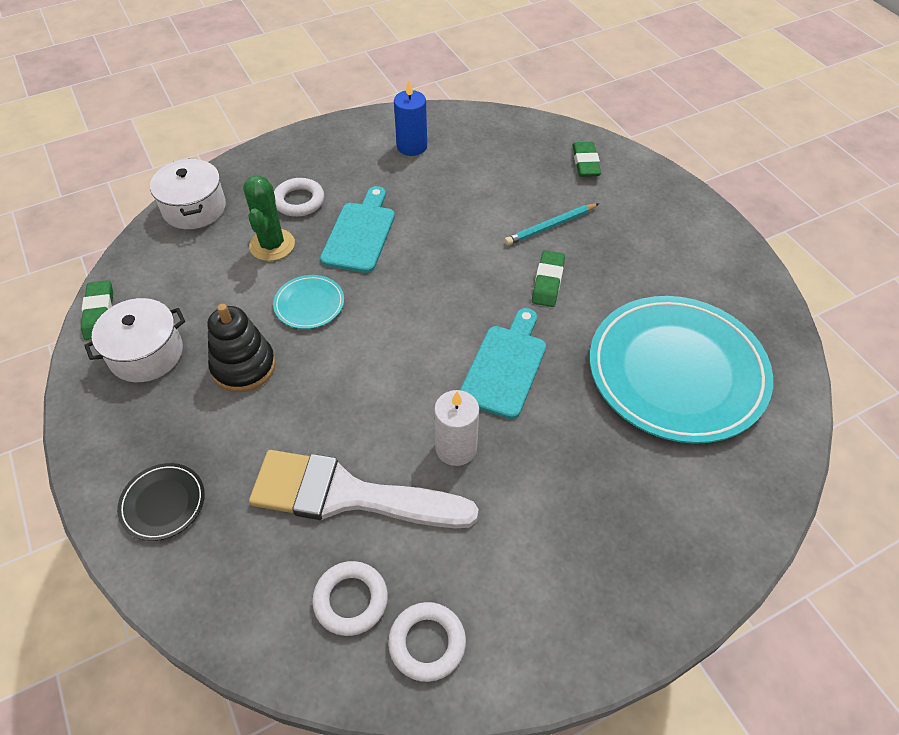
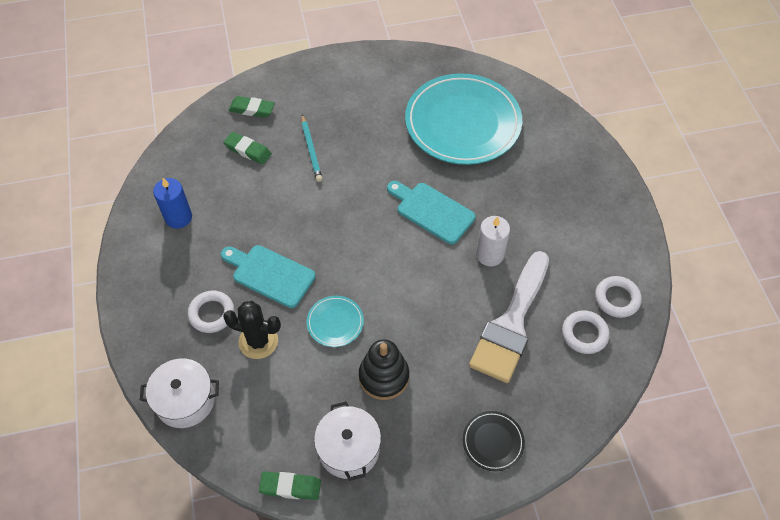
camera: 75 degrees left, 5 degrees up
(272, 245) = (258, 341): green cactus -> black cactus
(548, 282) = (365, 167): green eraser -> green eraser (248, 150)

